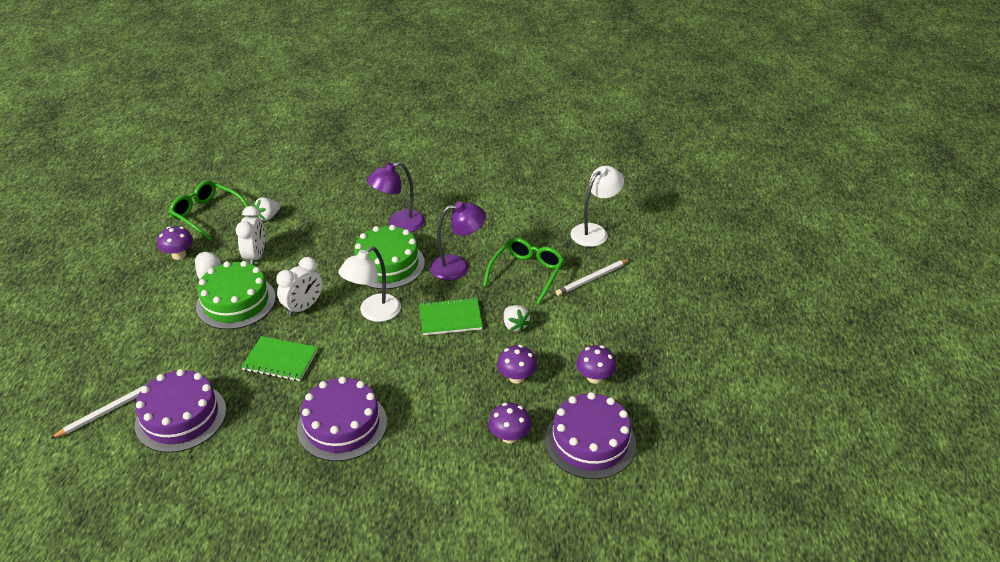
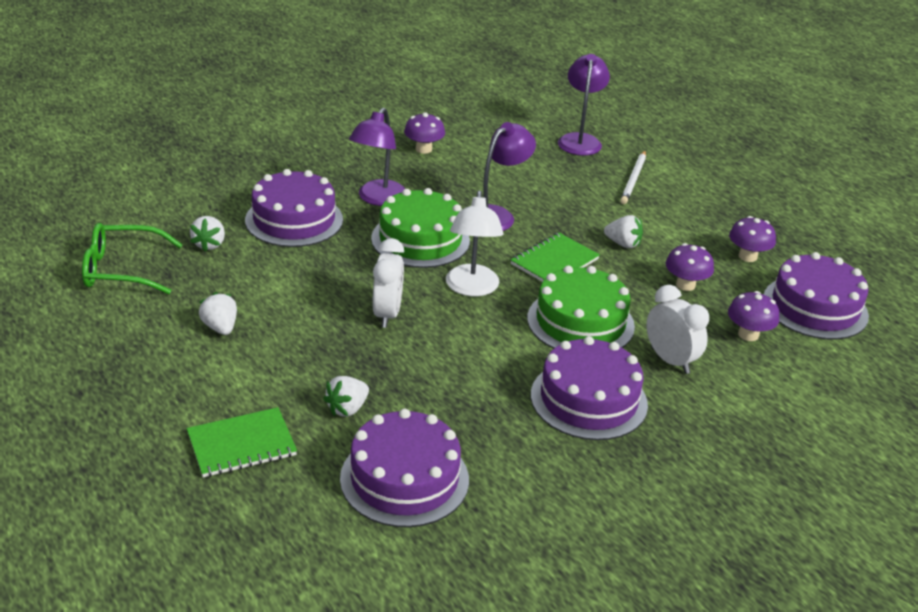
camera: 40 degrees left, 5 degrees down
(108, 411) = (303, 518): white pencil -> none
(179, 255) = (148, 324): purple mushroom -> purple mushroom (423, 149)
(207, 357) = (347, 409): none -> white strawberry
(236, 302) = (298, 341): green cake -> green cake (580, 322)
(256, 256) = (254, 288): white clock -> white clock (670, 360)
(280, 360) = (436, 373): green notebook -> green notebook (241, 444)
(332, 219) = (294, 220): none -> purple cake
(527, 273) = (570, 196): green glasses -> none
(594, 231) = (580, 140): white lamp -> purple lamp

